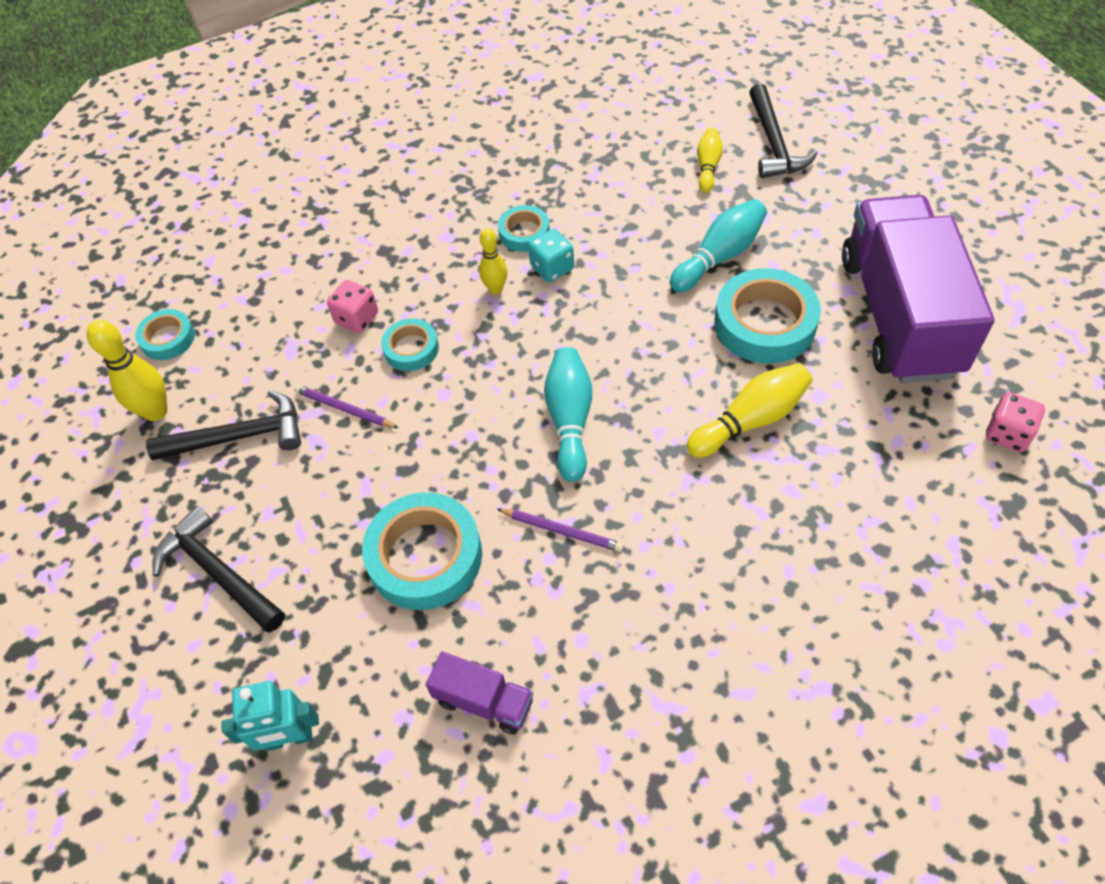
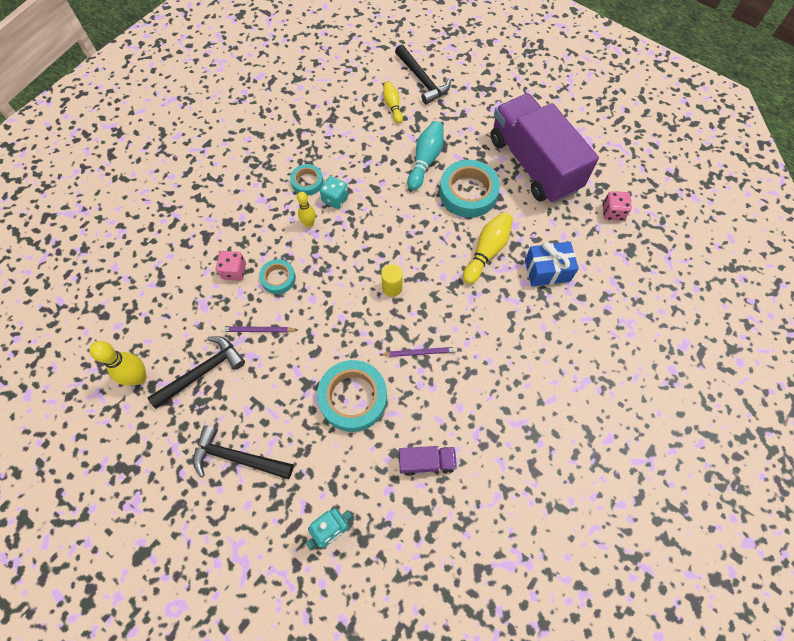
camera: 30 degrees left, 10 degrees up
(168, 338) = (118, 328): turquoise tape -> none
(569, 420) = (392, 288): turquoise bowling pin -> yellow cylinder
(840, 485) = (547, 270): none -> blue gift

